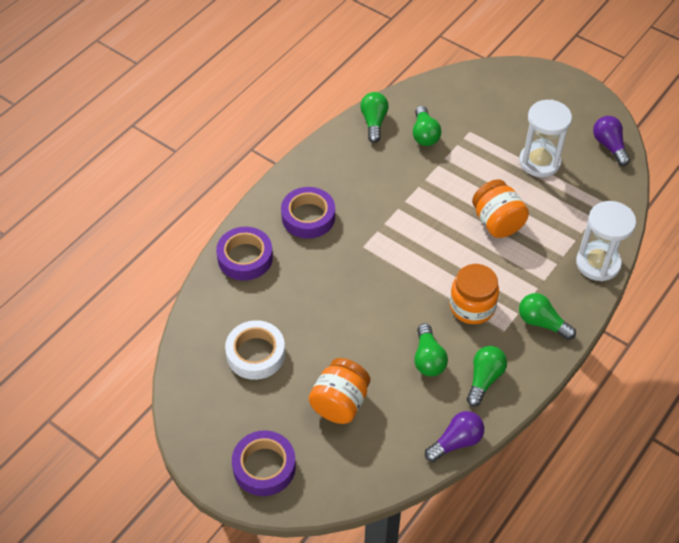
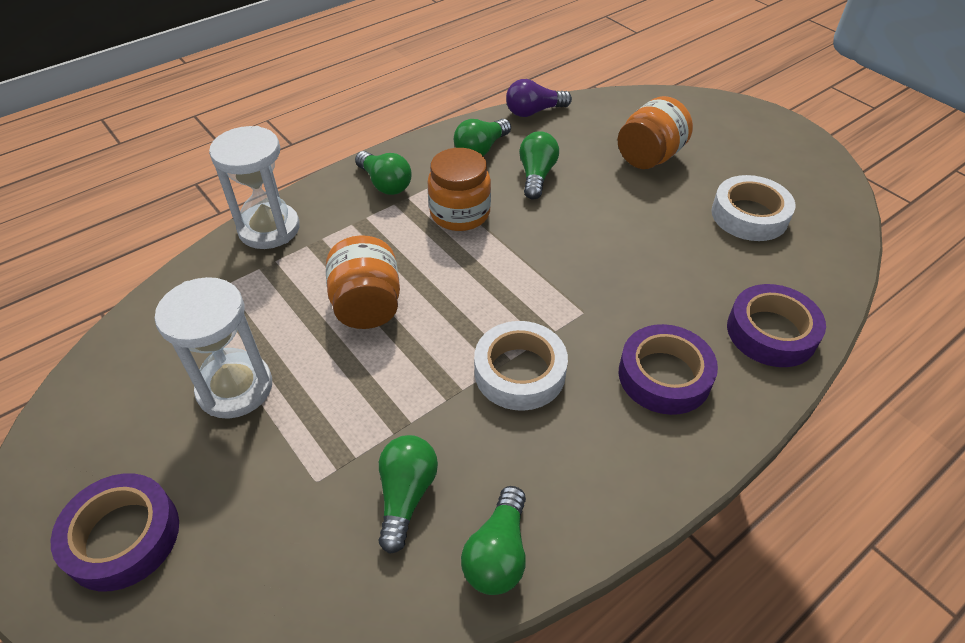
camera: 165 degrees left, 5 degrees down
(264, 467) = (736, 125): purple tape -> purple tape (123, 537)
(390, 202) = (519, 372): none -> white tape
(609, 146) = (98, 390): purple light bulb -> none

